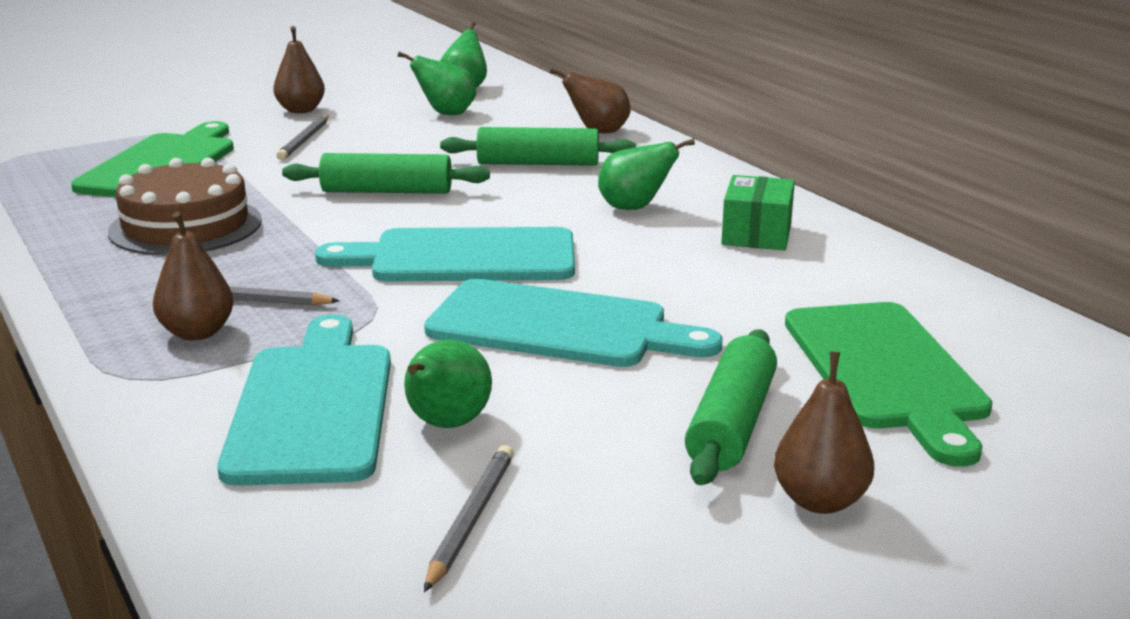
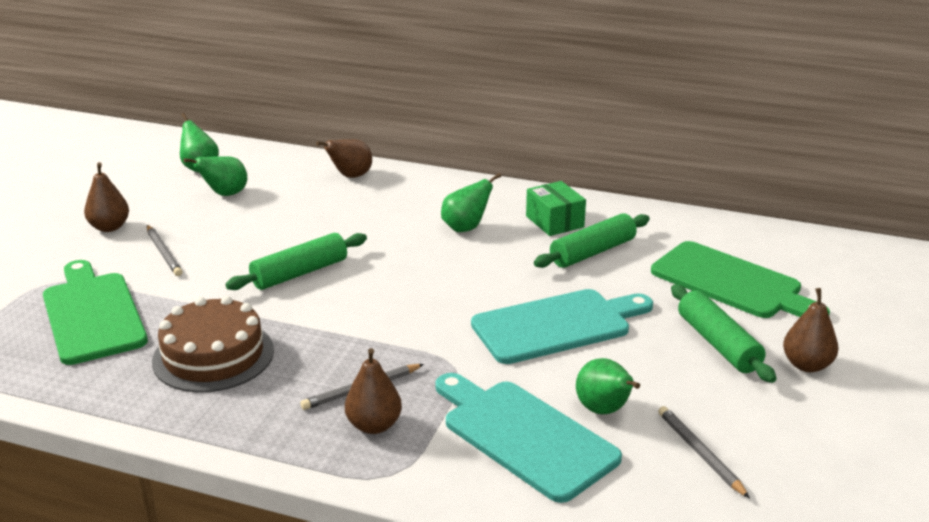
camera: 40 degrees left, 5 degrees up
(464, 257) = (432, 302): turquoise cutting board -> none
(538, 163) = (356, 215): green rolling pin -> green rolling pin (592, 252)

